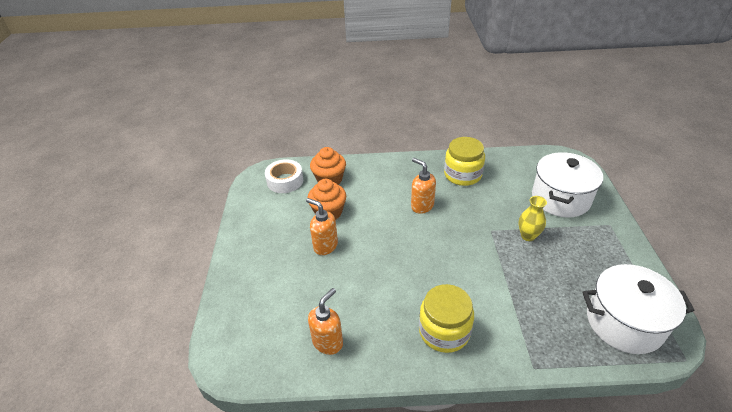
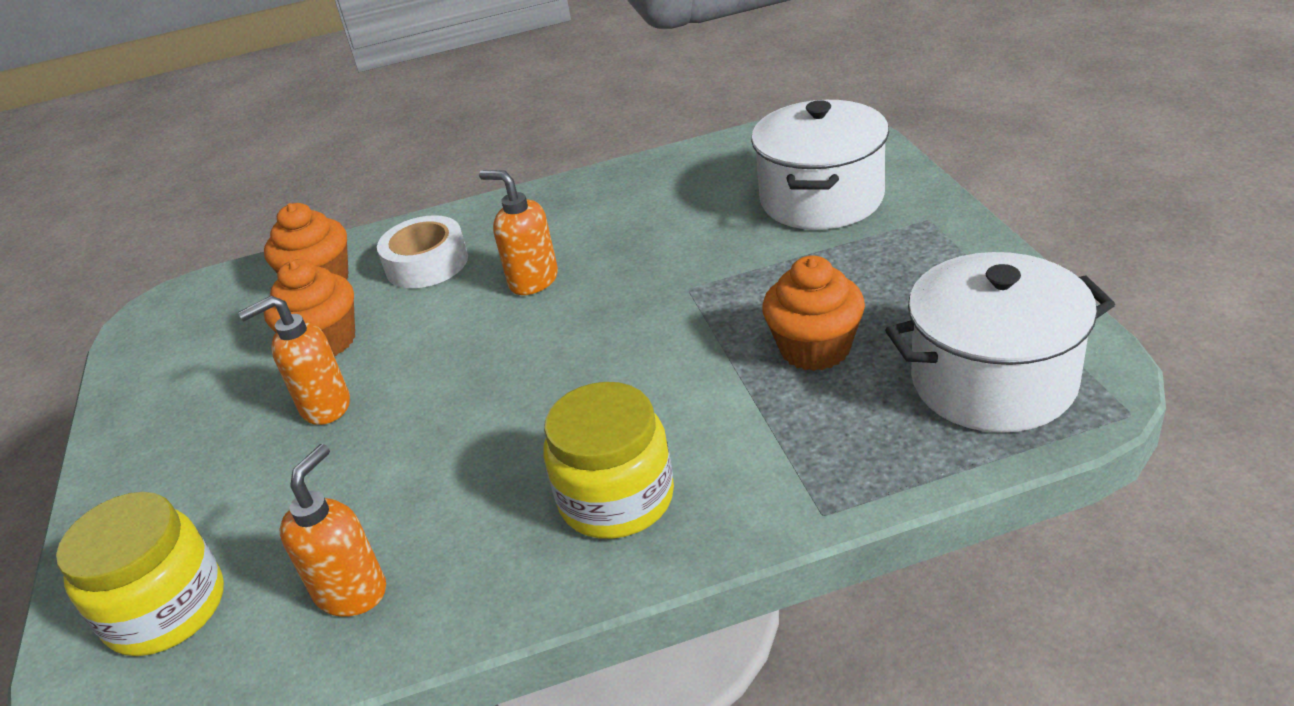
camera: 10 degrees left, 5 degrees down
(285, 181) = (218, 307): white tape -> white tape (427, 263)
(325, 246) = (324, 407): orange soap dispenser -> orange soap dispenser turned 45 degrees counterclockwise
(462, 175) = (612, 205): yellow jar -> yellow jar (166, 609)
(528, 236) = (767, 279): yellow vase -> none
(544, 280) = (815, 349): none -> orange cupcake

